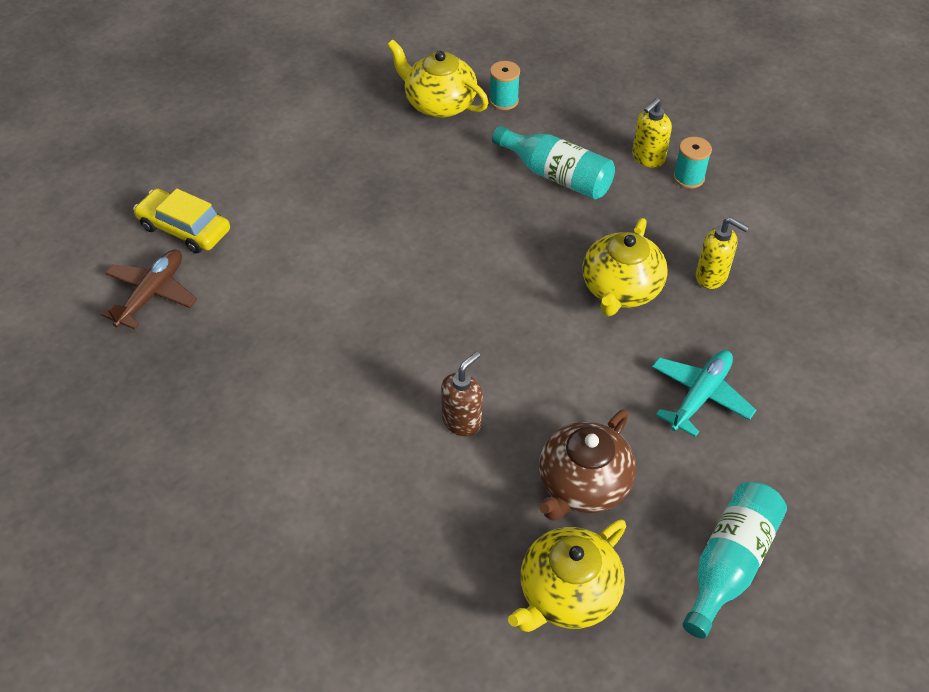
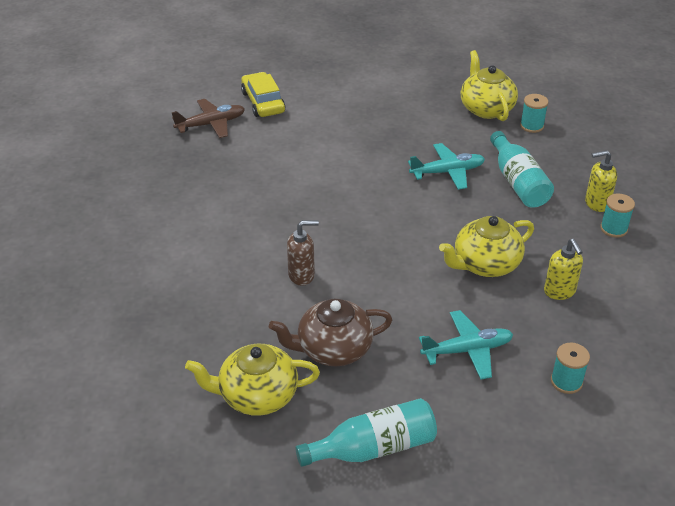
camera: 40 degrees right, 10 degrees down
(479, 203) = (447, 172): none -> turquoise plane
(809, 369) = (566, 381): none -> turquoise spool

